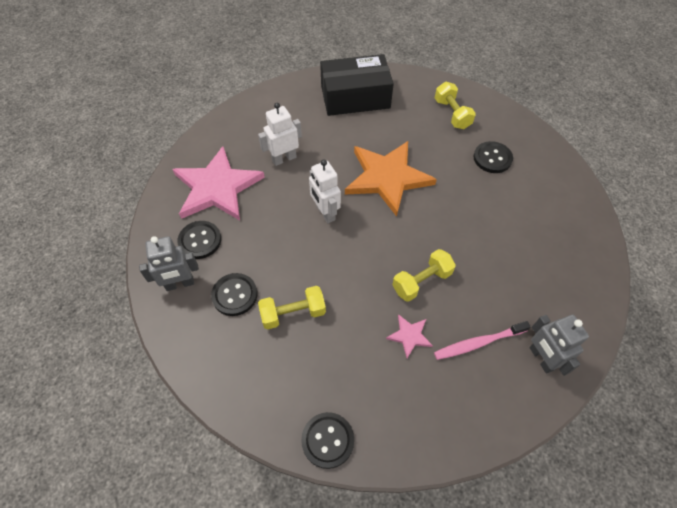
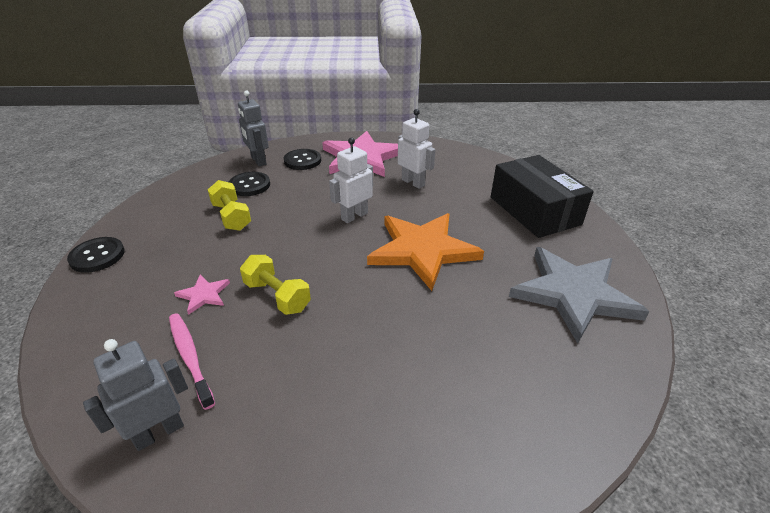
camera: 75 degrees right, 20 degrees down
(452, 114) = (573, 294): yellow dumbbell -> grey star
(492, 158) = (515, 347): black button -> none

